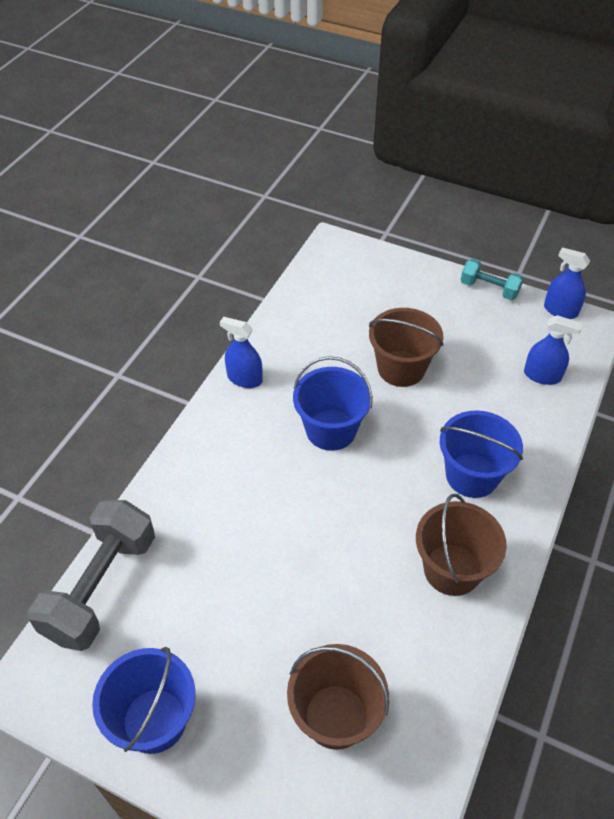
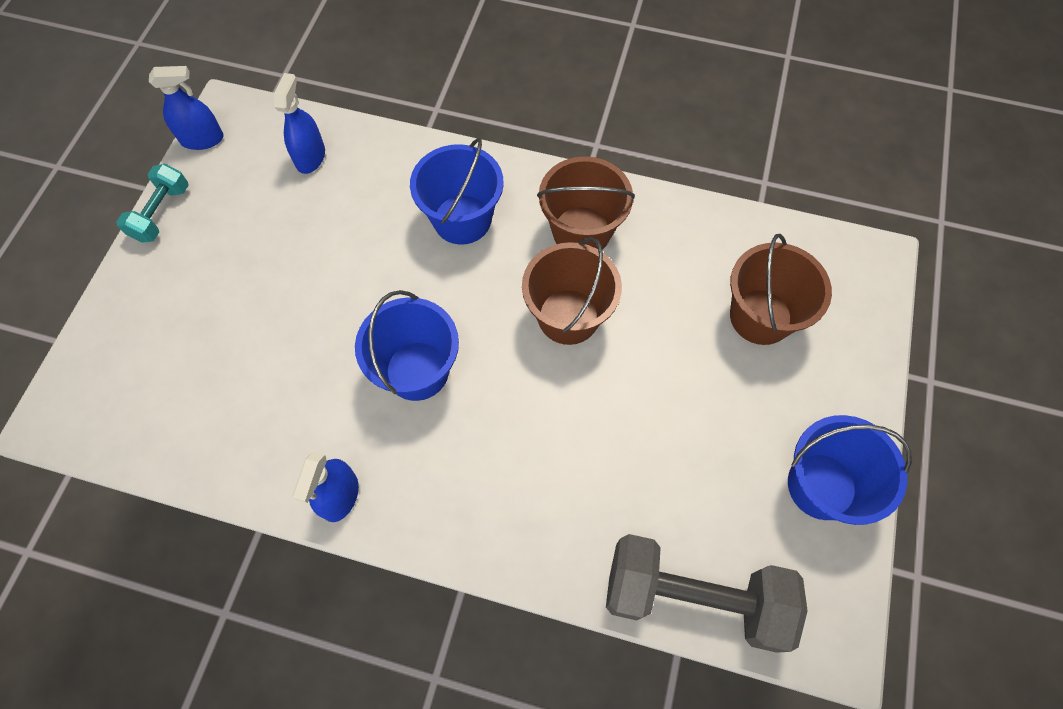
camera: 100 degrees left, 15 degrees up
(401, 368) = (308, 302): brown bucket -> brown bucket (568, 316)
(560, 310) = (202, 139): blue spray bottle -> blue spray bottle turned 120 degrees counterclockwise

